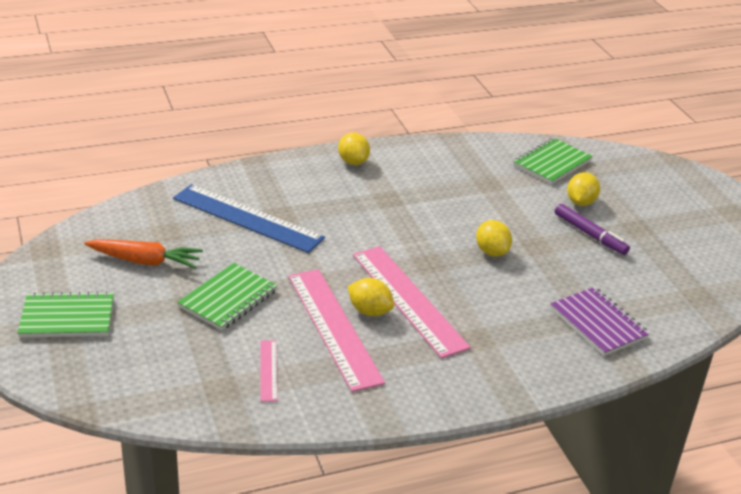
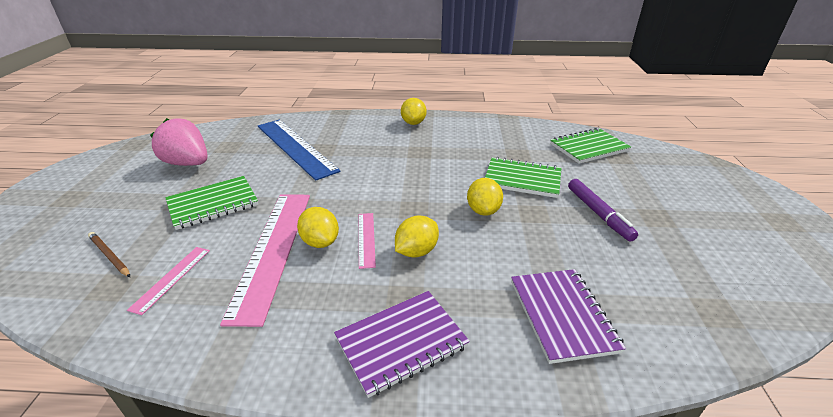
camera: 25 degrees right, 0 degrees up
(67, 318) = (82, 193): green notebook -> green notebook (522, 179)
(144, 261) = (188, 163): orange carrot -> pink strawberry
(186, 367) = (110, 256): none -> brown pencil
(408, 300) = (366, 239): pink ruler -> pink ruler, size x0.45
(497, 369) = (401, 343): none -> purple notebook
(580, 202) = (602, 183): yellow lemon -> yellow lemon (416, 251)

